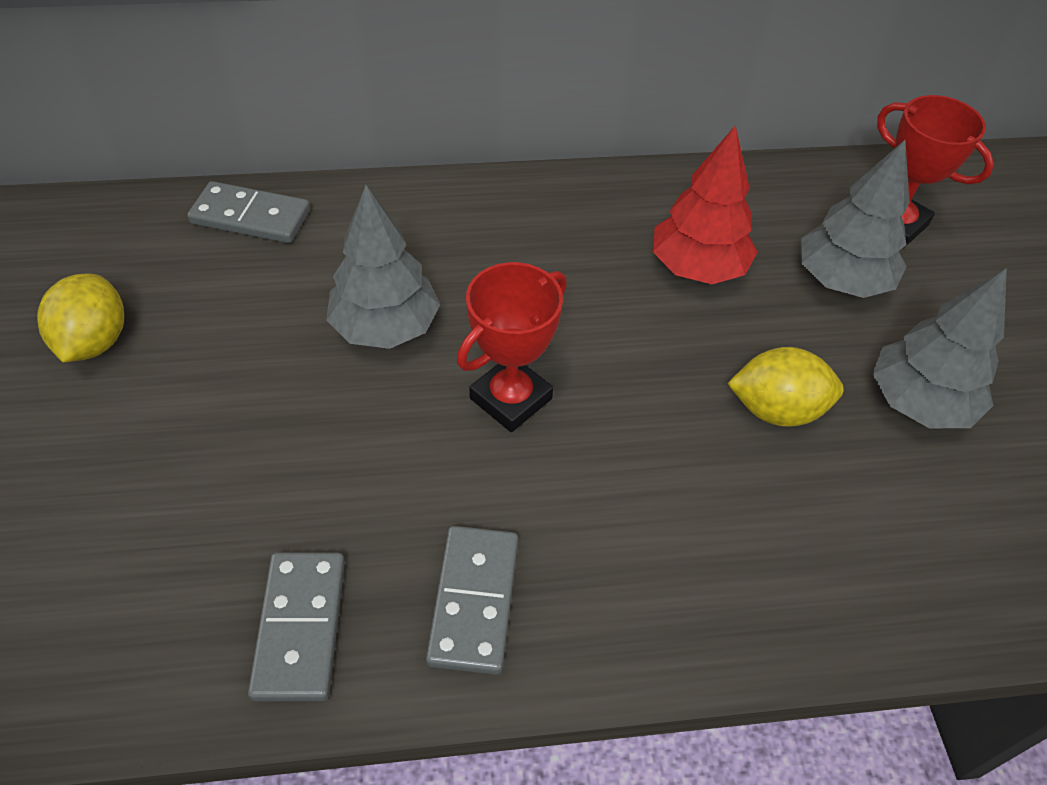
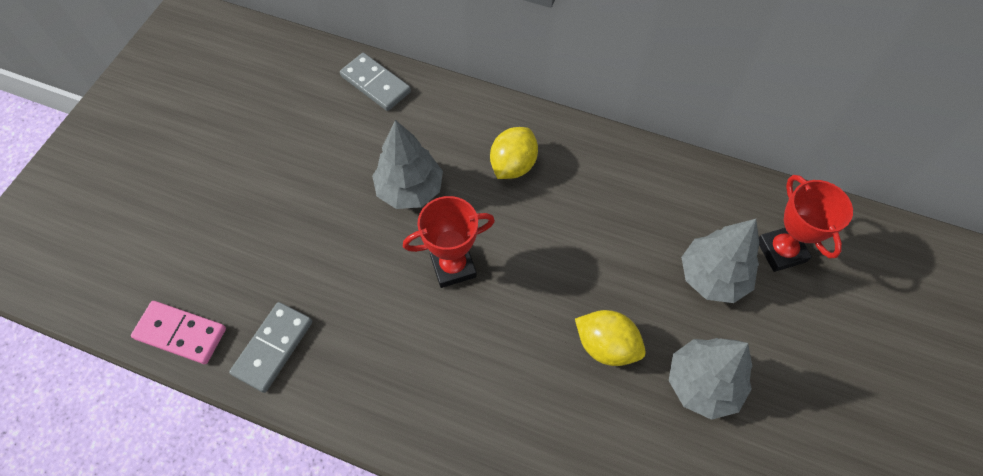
camera: 30 degrees right, 10 degrees up
(95, 342) = (257, 134): yellow lemon -> yellow lemon (513, 165)
(120, 681) = (181, 333): none -> pink domino
(473, 601) = (364, 376): grey domino -> none
(698, 268) = (621, 227): red tree -> none

